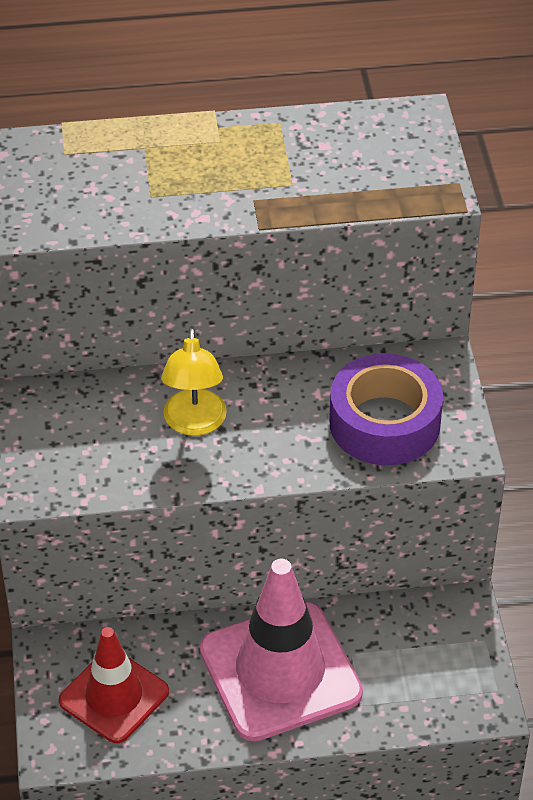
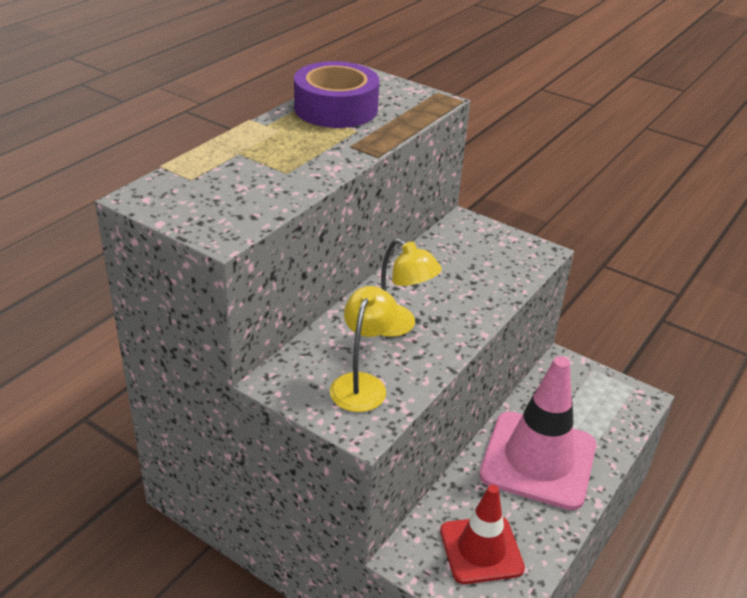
camera: 50 degrees left, 10 degrees down
(84, 452) = (362, 384): none -> yellow lamp
(384, 423) = (489, 263): purple tape -> purple tape (336, 108)

